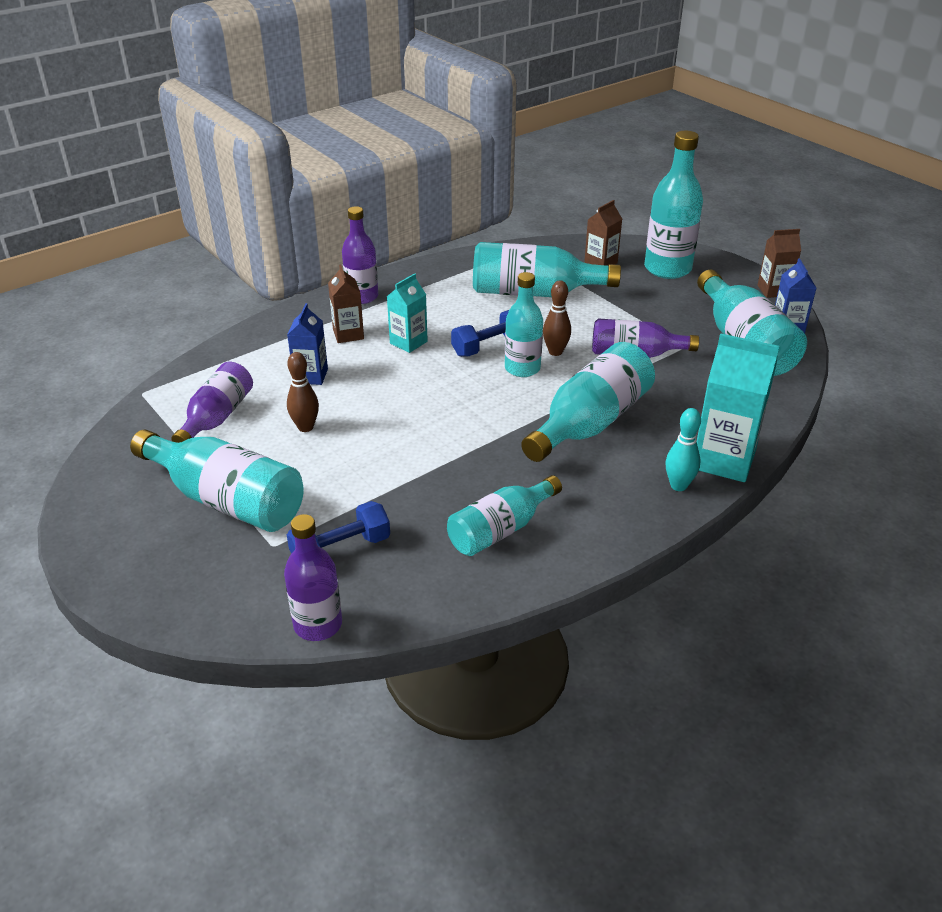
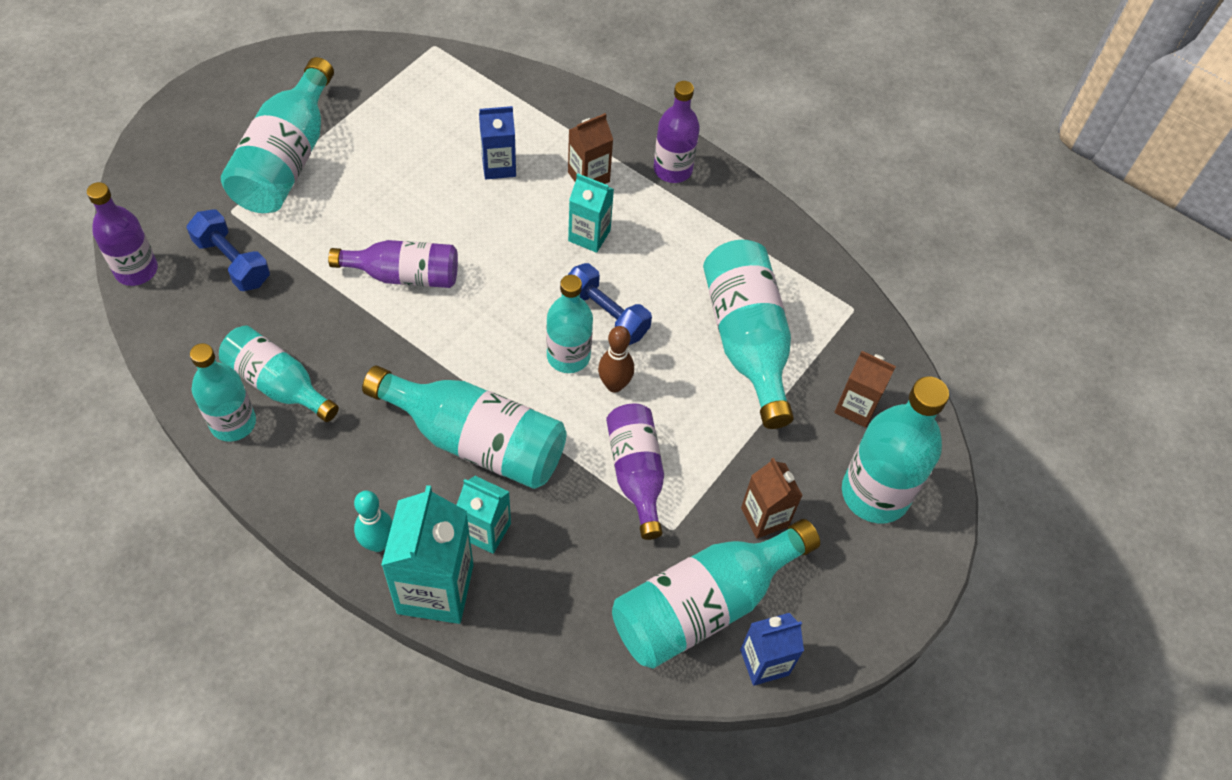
camera: 70 degrees right, 20 degrees up
(217, 418) = (408, 113): purple bottle -> purple bottle (404, 275)
(305, 427) = (409, 186): brown bowling pin -> none
(536, 563) = (233, 423): none -> turquoise bottle
(674, 428) = (485, 531): none -> turquoise carton
(773, 290) = (866, 642): brown carton -> brown carton (764, 517)

